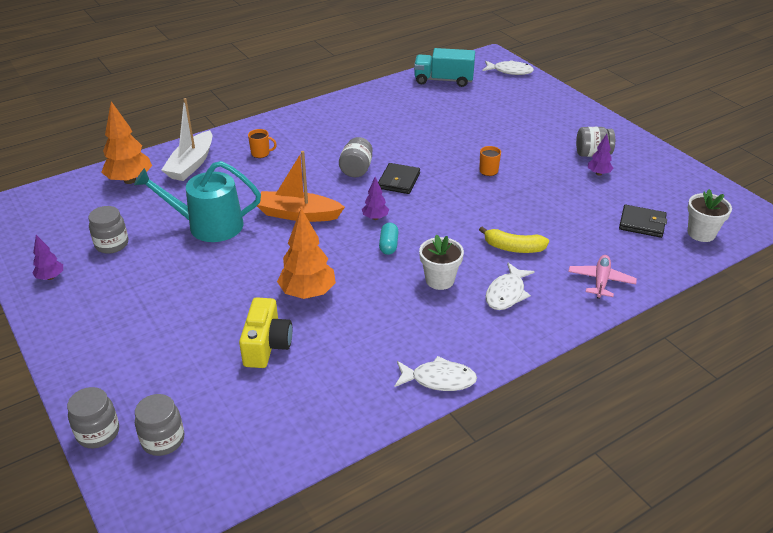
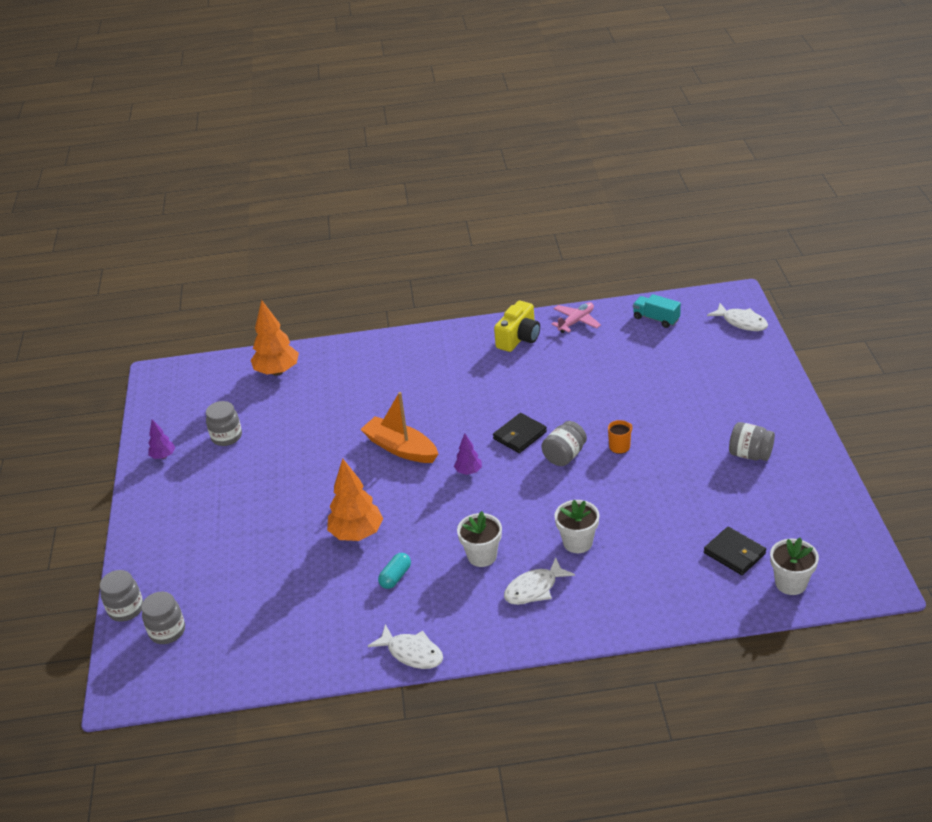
camera: 30 degrees right, 0 degrees up
(191, 164) = (340, 367): white boat -> none
(208, 225) = (316, 439): turquoise watering can -> none
(261, 153) = (409, 369): orange mug -> none
(267, 345) = (292, 574): yellow camera -> yellow camera (519, 338)
(356, 169) = (487, 411): grey jar -> grey jar (564, 455)
(388, 245) = (460, 505): turquoise capsule -> turquoise capsule (395, 577)
(443, 80) = (656, 319): turquoise truck -> turquoise truck, size x0.66
(513, 248) = (577, 542): yellow banana -> white flower pot
(598, 173) = (737, 480): purple tree -> none
(601, 281) = (637, 604): pink plane -> pink plane (576, 322)

